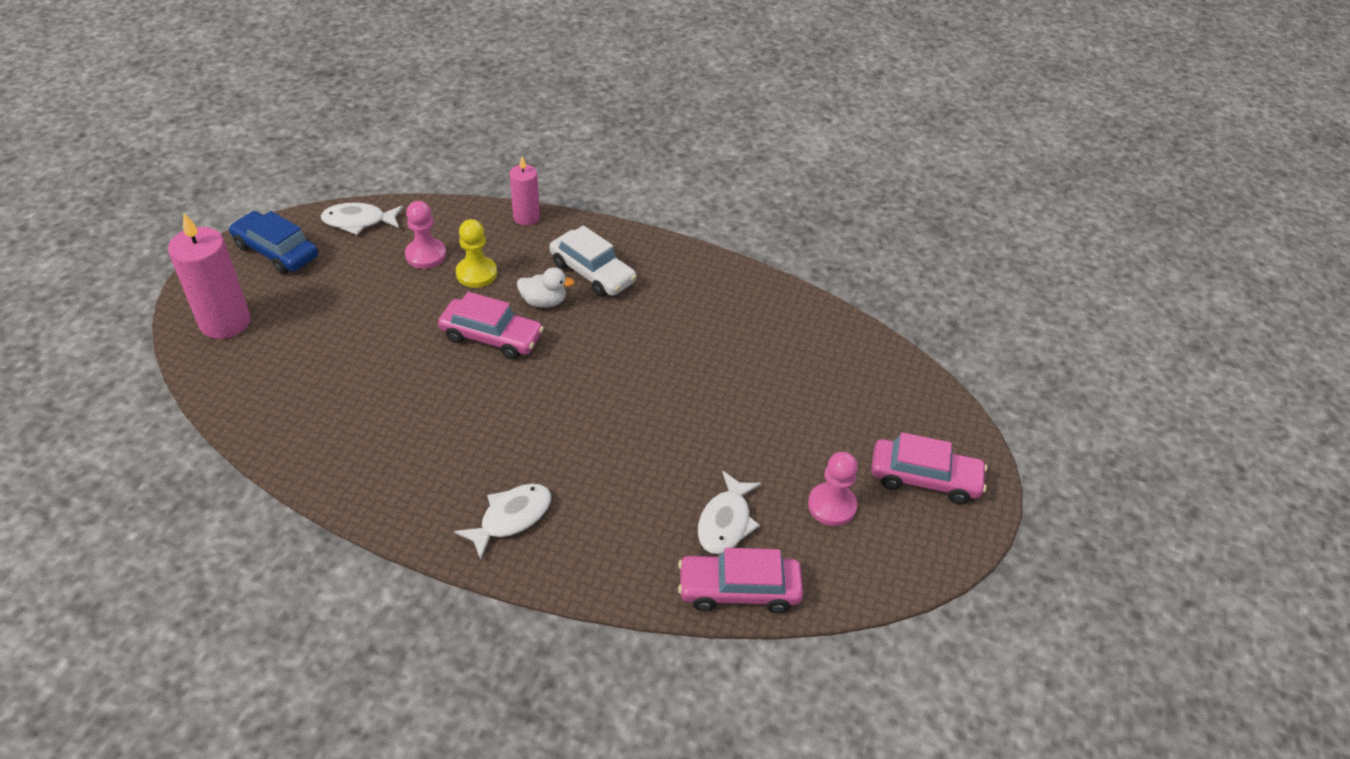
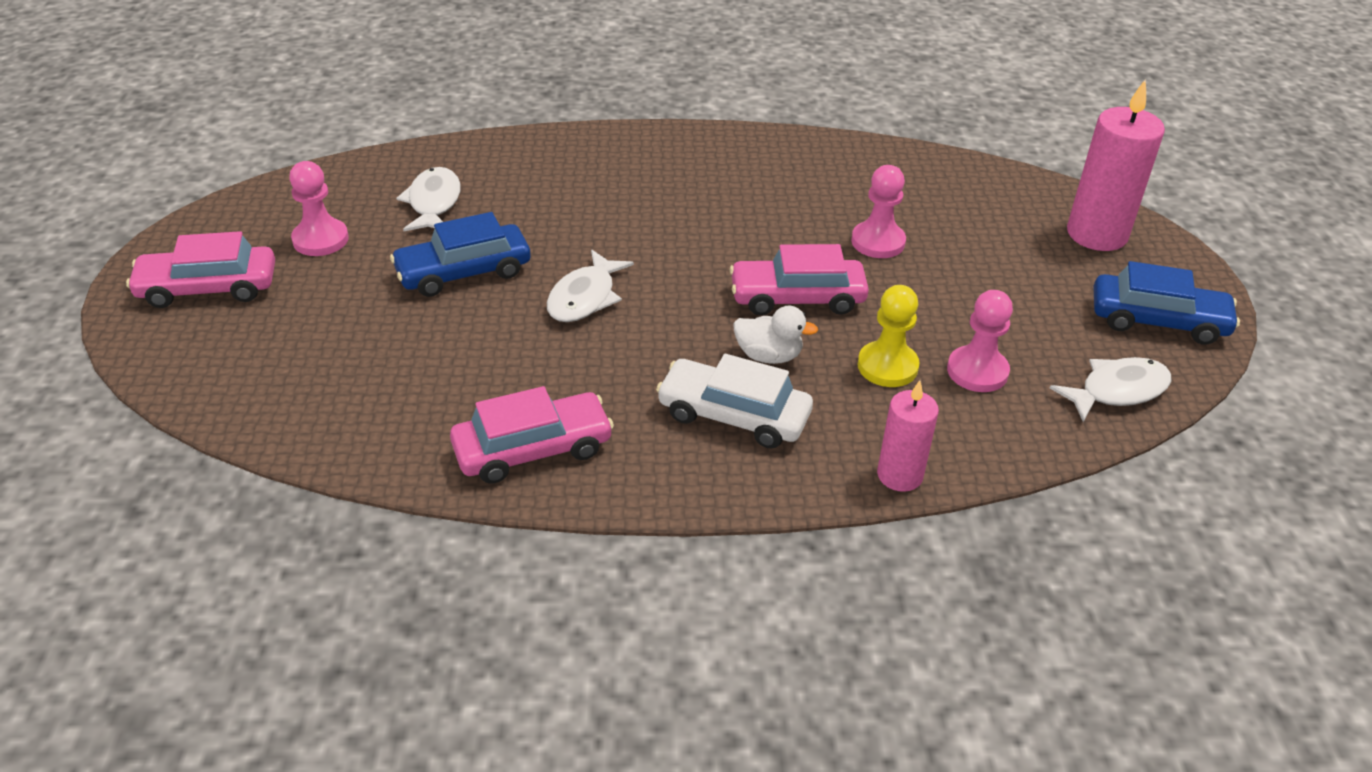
camera: 160 degrees right, 5 degrees down
(391, 365) = (878, 242): none -> pink pawn
(511, 518) = (645, 161): white fish -> white fish (585, 297)
(544, 302) = (769, 356): white duck -> white duck turned 150 degrees counterclockwise
(722, 434) = (463, 272): none -> blue car
(739, 589) = (406, 163): pink car -> pink car (533, 449)

